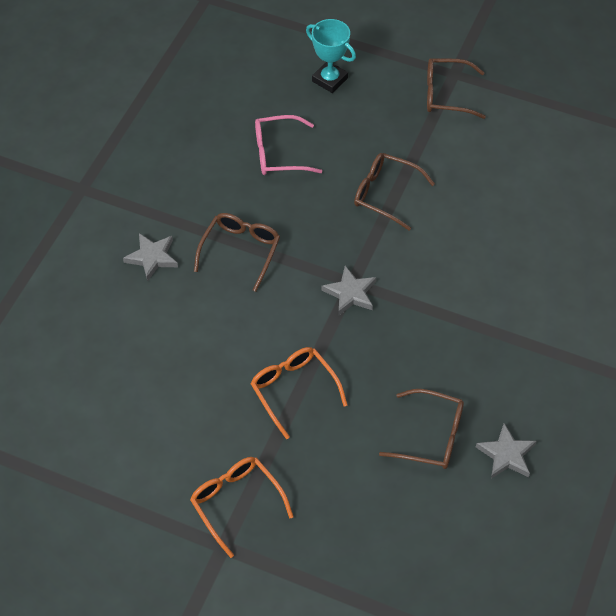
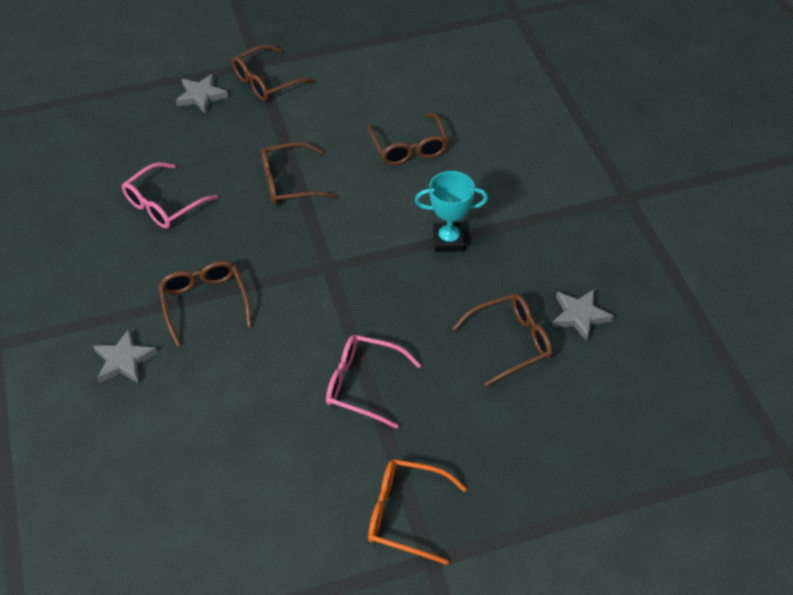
camera: 40 degrees left, 5 degrees down
(293, 390) = (363, 384): orange glasses -> pink glasses
(330, 80) = (154, 123): turquoise trophy -> turquoise trophy (448, 240)
(350, 293) = (335, 276): grey star -> grey star (201, 96)
(507, 224) = (409, 148): none -> brown glasses

